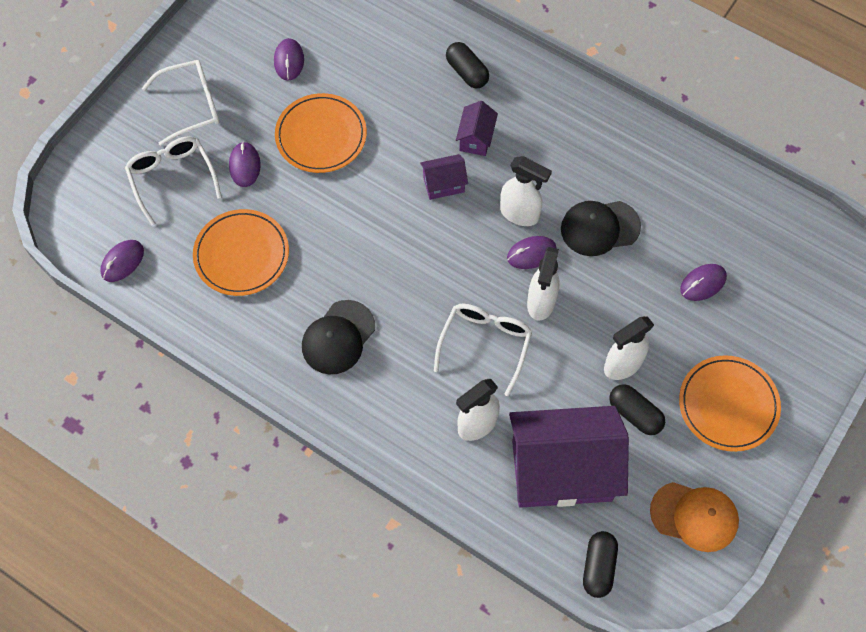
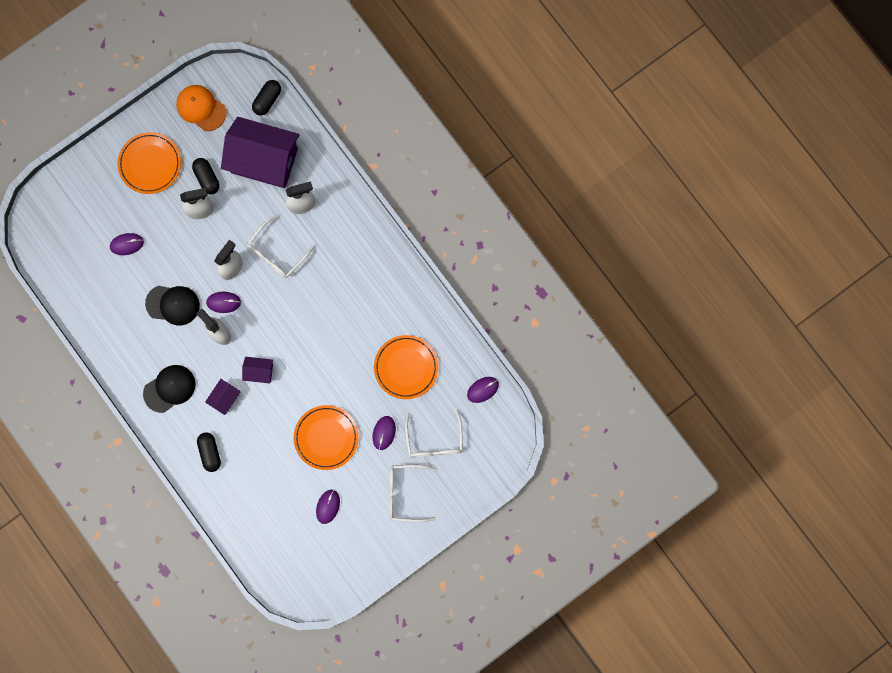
camera: 160 degrees left, 15 degrees up
(338, 337) = (364, 289): black cap -> black cap (169, 388)

